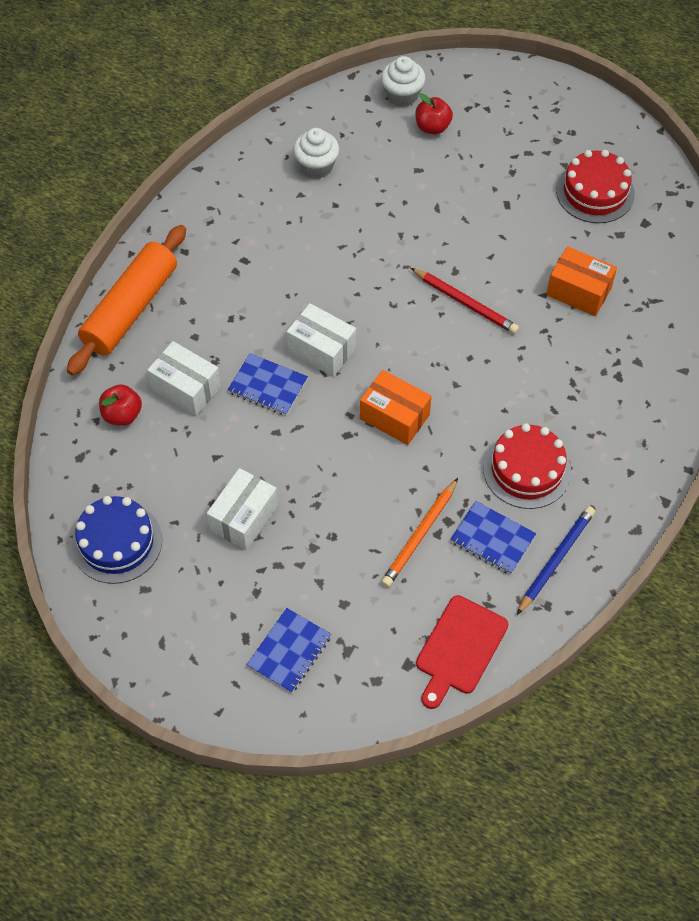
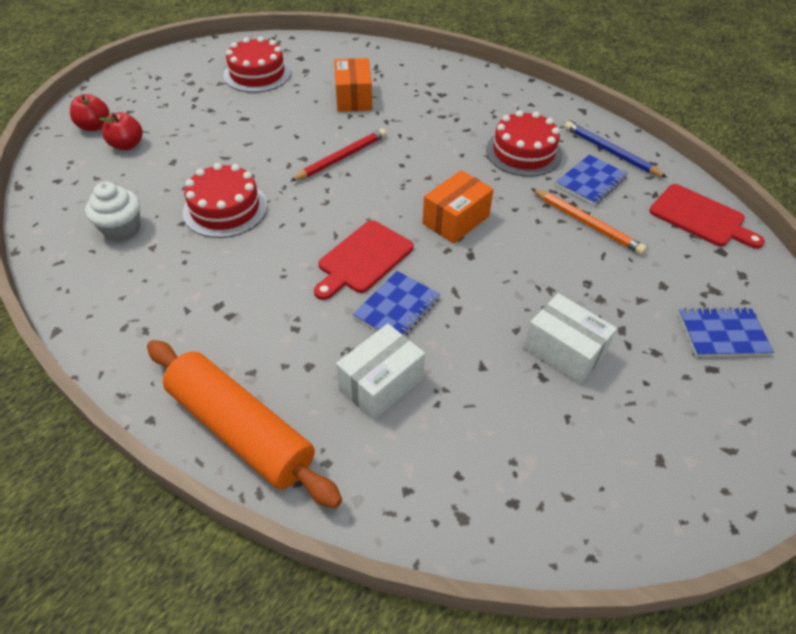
camera: 80 degrees left, 10 degrees down
(117, 542) = (595, 485): blue cake -> none
(122, 415) = (405, 458): red apple -> red apple (94, 126)
(289, 651) = (722, 334): blue notebook -> blue notebook turned 45 degrees counterclockwise
(321, 350) = (363, 259): white box -> red cutting board
(362, 230) = (225, 209): none -> red cake
(402, 95) = (73, 157): white cupcake -> none
(578, 291) = (353, 98): orange box -> orange box turned 45 degrees counterclockwise

